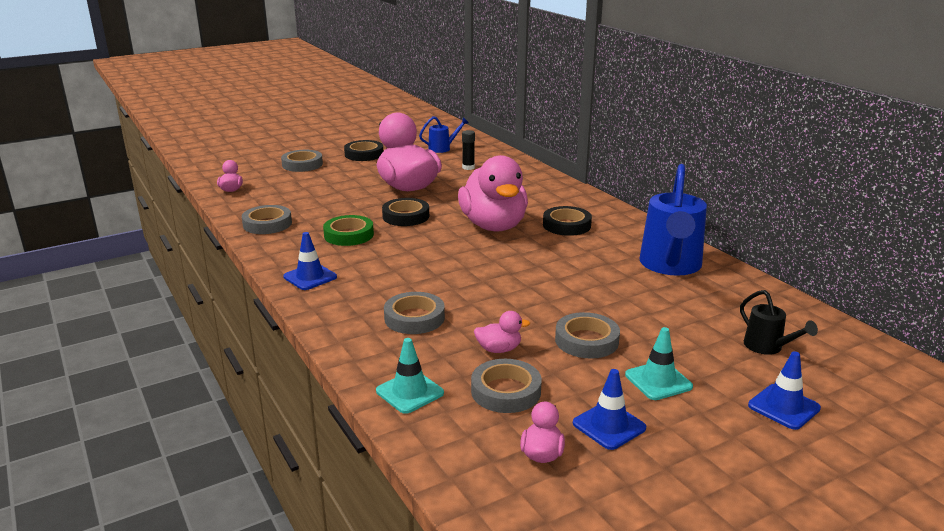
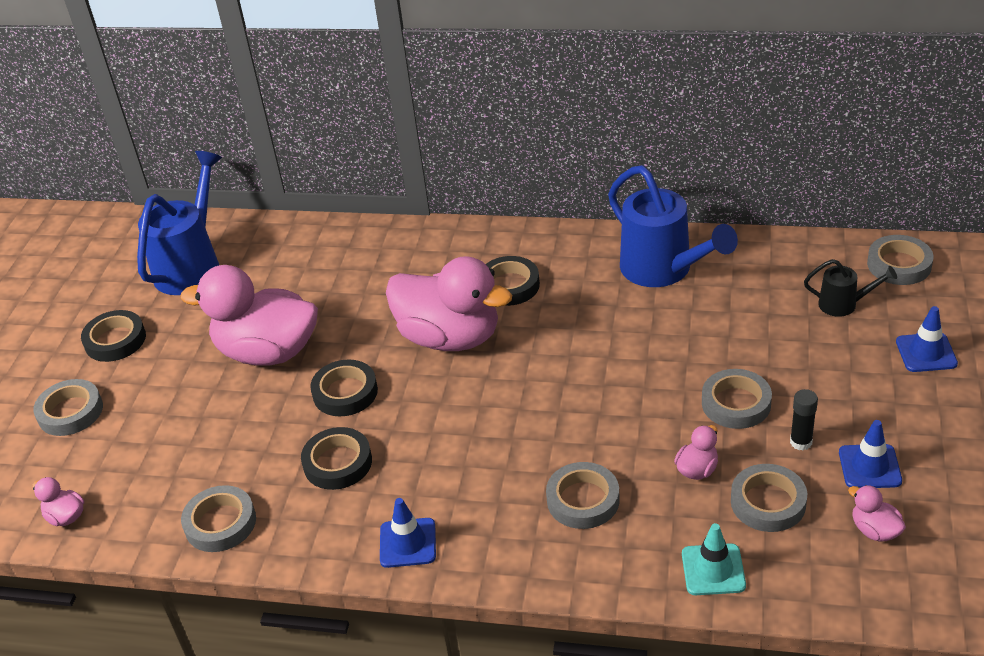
camera: 45 degrees left, 15 degrees up
(349, 235) = (338, 463): green tape -> black tape
(443, 148) = (192, 265): blue watering can -> blue watering can, size x2.03
(468, 167) = (276, 275): black glue stick -> black glue stick (801, 442)
(658, 381) = (834, 398): turquoise traffic cone -> none
(861, 356) = (899, 265): none -> grey tape

